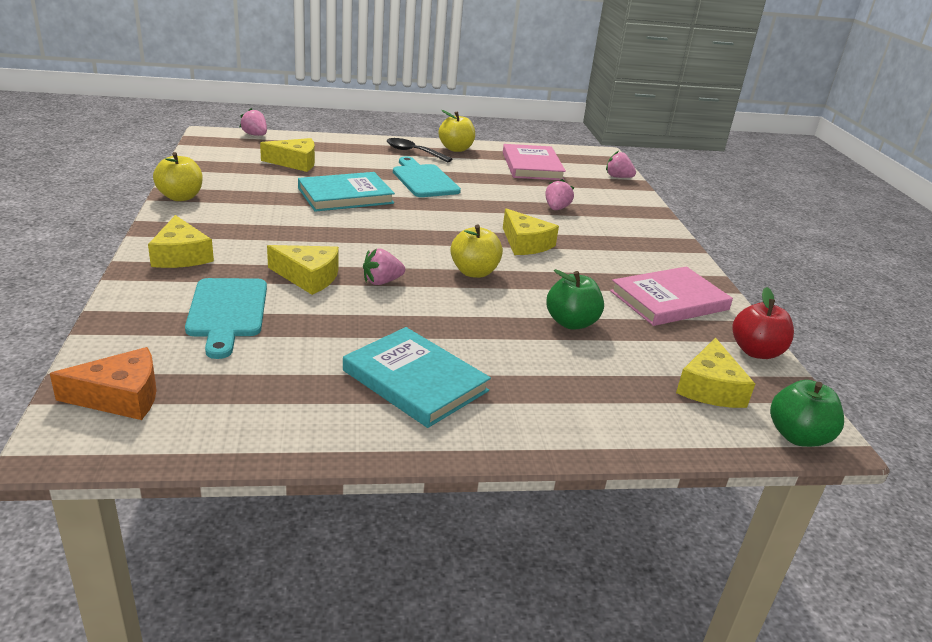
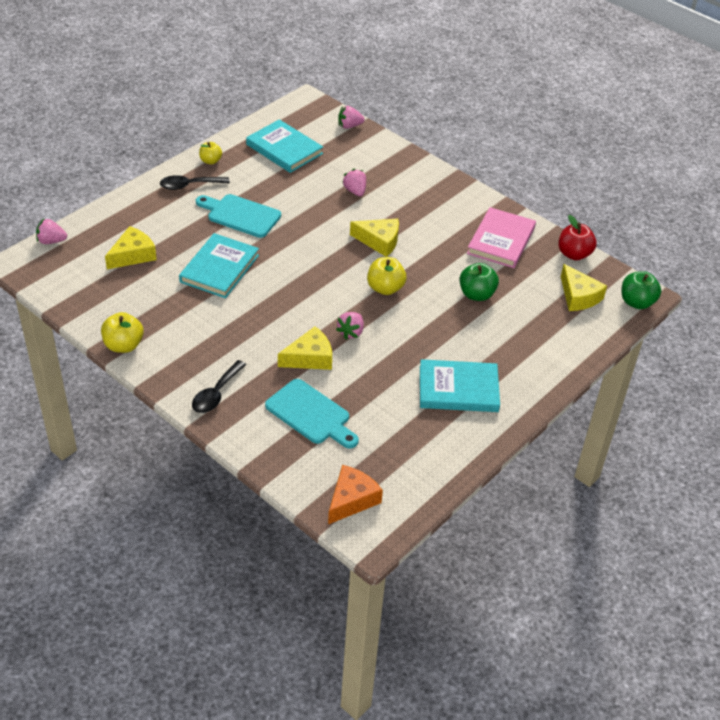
camera: 40 degrees left, 15 degrees up
(181, 255) = (216, 394): yellow cheese -> black spoon
(456, 149) = (210, 161): yellow apple -> yellow apple, size x0.65
(532, 166) = (284, 149): pink book -> turquoise book

